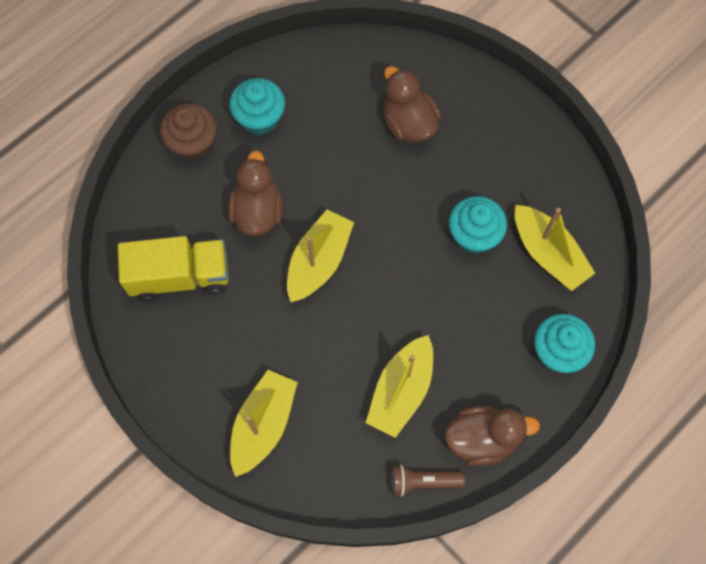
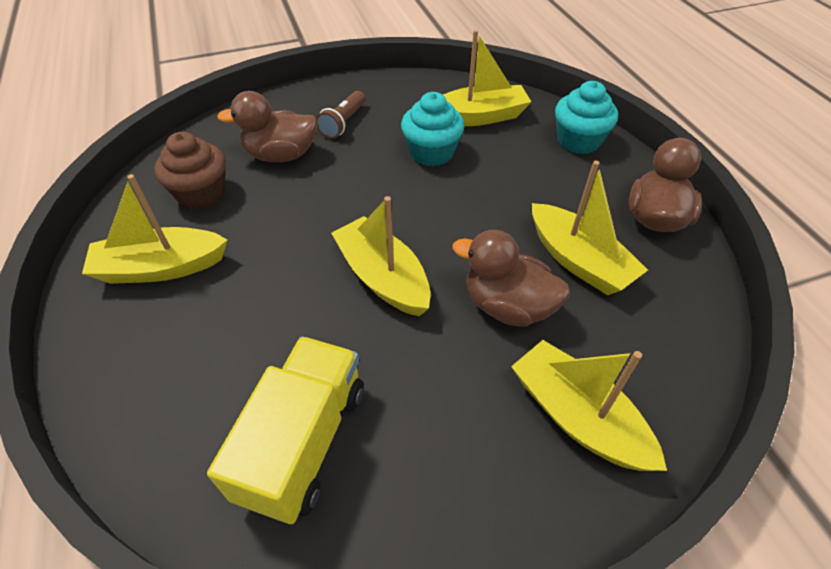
camera: 65 degrees left, 20 degrees down
(193, 143) = (126, 349): brown cupcake -> brown cupcake (201, 194)
(257, 212) = (277, 313): brown duck -> brown duck (507, 306)
(260, 118) = (161, 267): turquoise cupcake -> yellow boat
(422, 481) = (695, 280): brown flashlight -> brown flashlight (343, 123)

